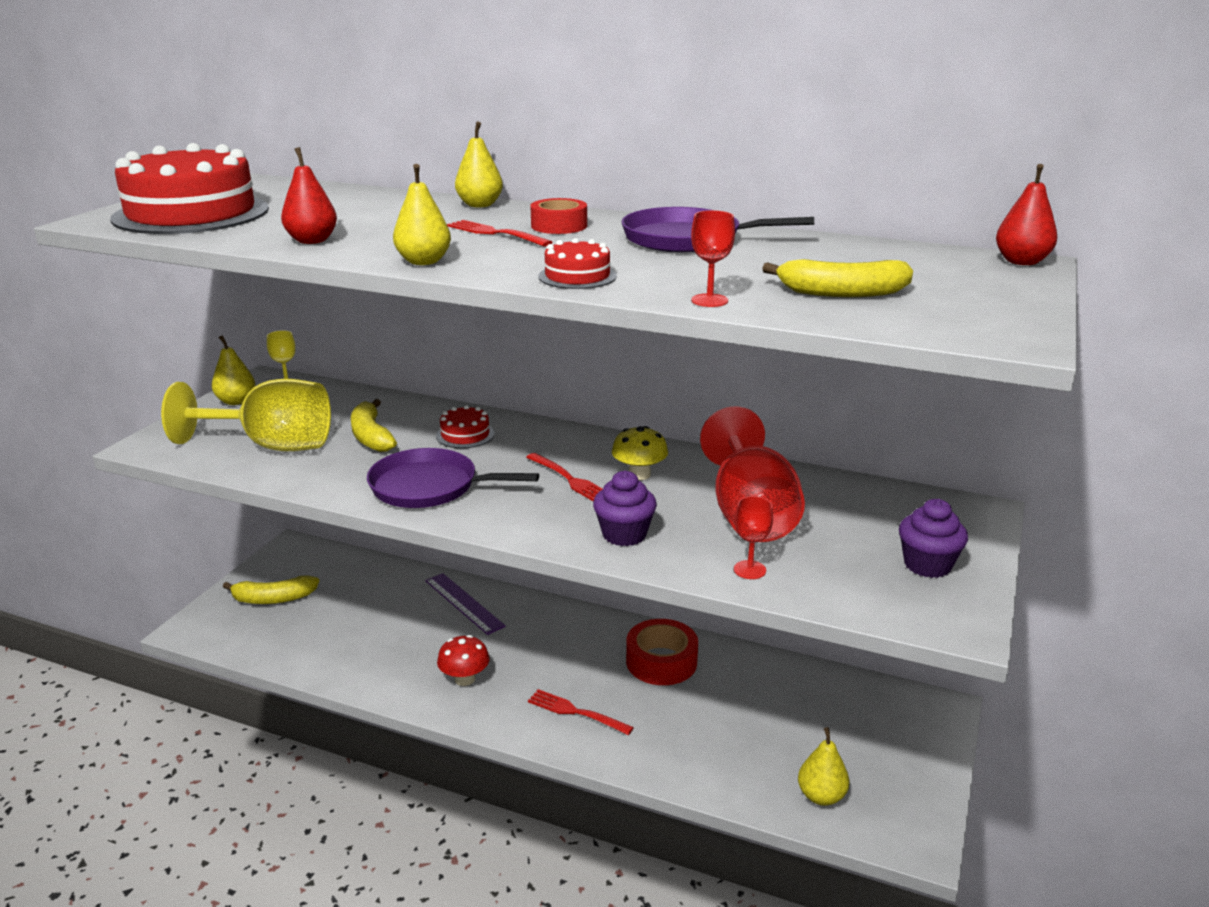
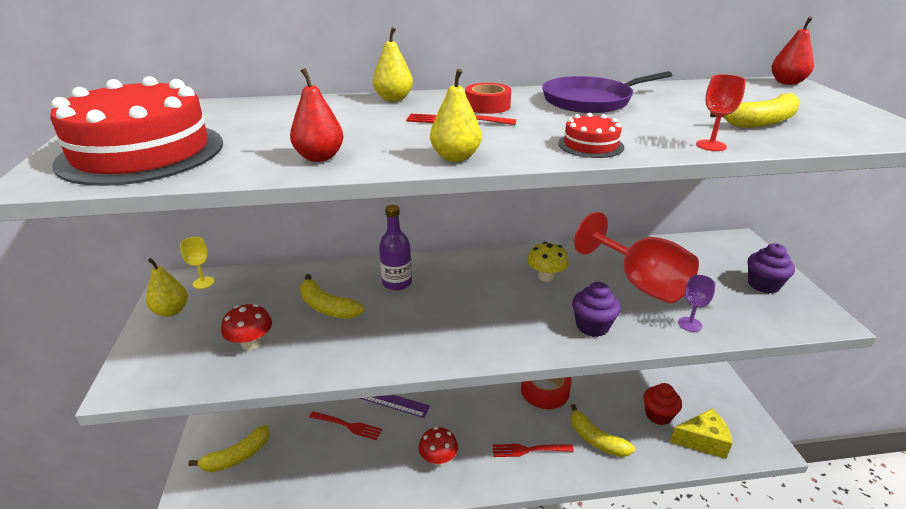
camera: 30 degrees left, 5 degrees up
(271, 446) = (251, 343): yellow goblet -> red mushroom
(429, 487) = (421, 336): purple pan -> none
(465, 435) = (397, 283): red cake -> purple bottle
(570, 480) = (510, 296): red fork -> red fork (348, 426)
(672, 736) = (596, 439): none -> yellow banana
(749, 570) = (690, 324): red goblet -> purple goblet
(789, 745) = (658, 415): none -> red cupcake
(821, 796) = (702, 441): yellow pear -> yellow cheese

